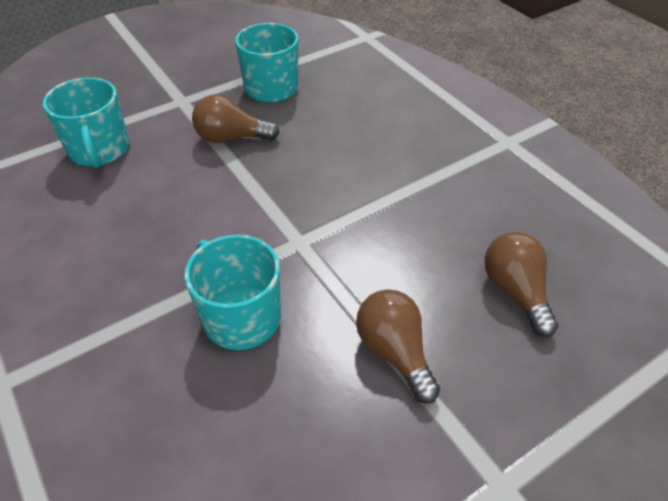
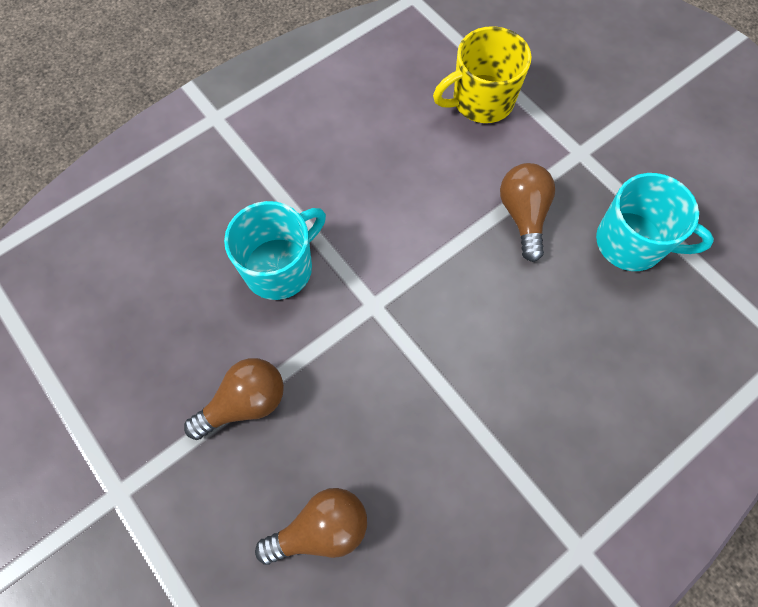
camera: 85 degrees right, 20 degrees up
(99, 150) = (481, 101): turquoise mug -> yellow mug

